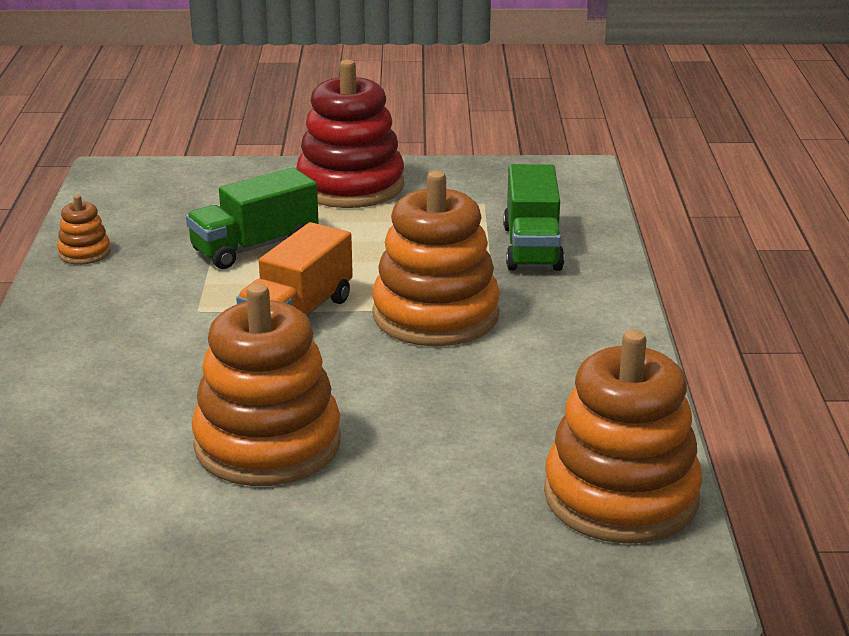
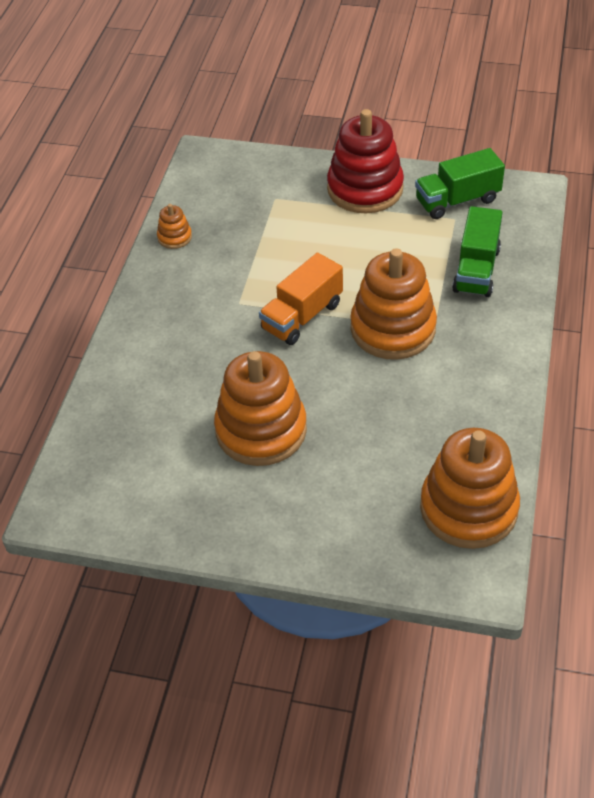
camera: 15 degrees right, 20 degrees up
(254, 247) = (286, 245): green truck -> green truck (457, 200)

